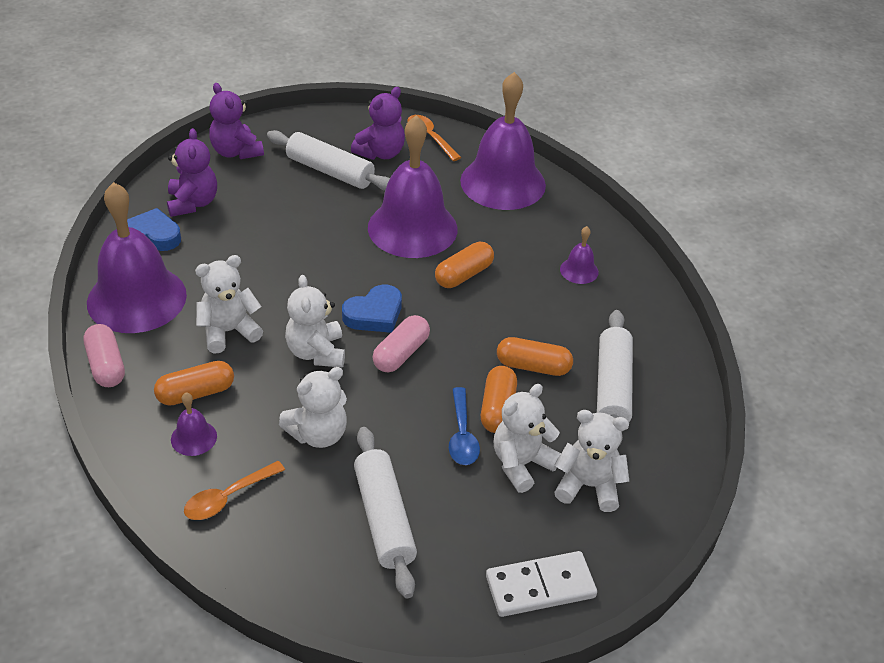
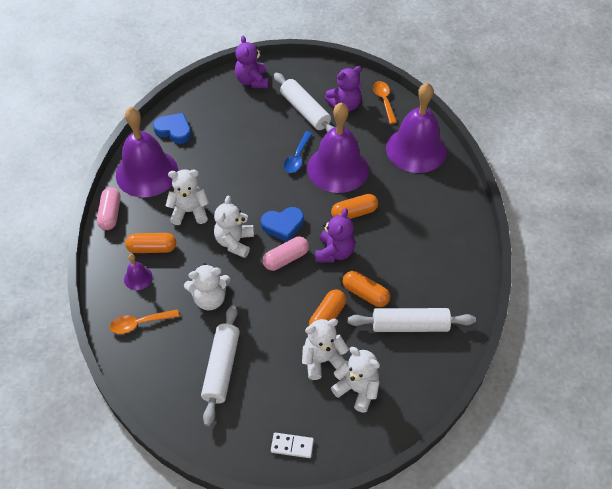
camera: 25 degrees right, 10 degrees up
(193, 203) = (209, 113): purple teddy bear -> purple teddy bear (334, 252)
(462, 435) = (295, 328): blue spoon -> blue spoon (297, 157)
(540, 587) = (292, 446): white domino -> white domino, size x0.62
(579, 270) = (433, 232): purple bell -> none
(612, 387) = (410, 325): white rolling pin -> white rolling pin turned 60 degrees clockwise

